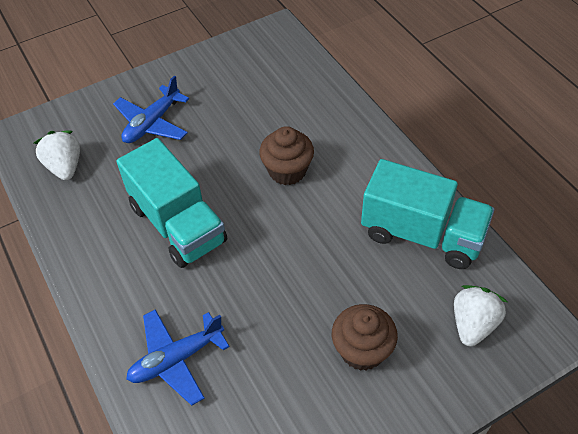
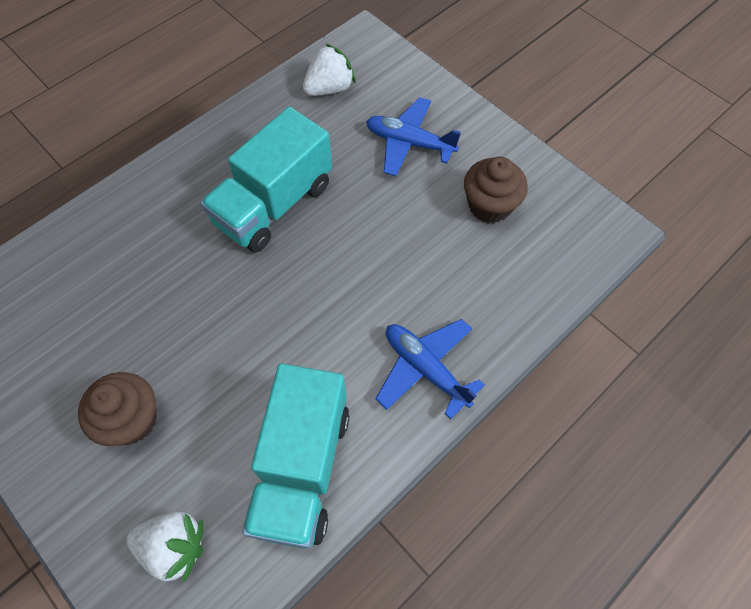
camera: 75 degrees right, 10 degrees up
(176, 359) = (113, 246): blue plane -> blue plane (425, 369)
(287, 171) = (371, 293): brown cupcake -> brown cupcake (489, 205)

